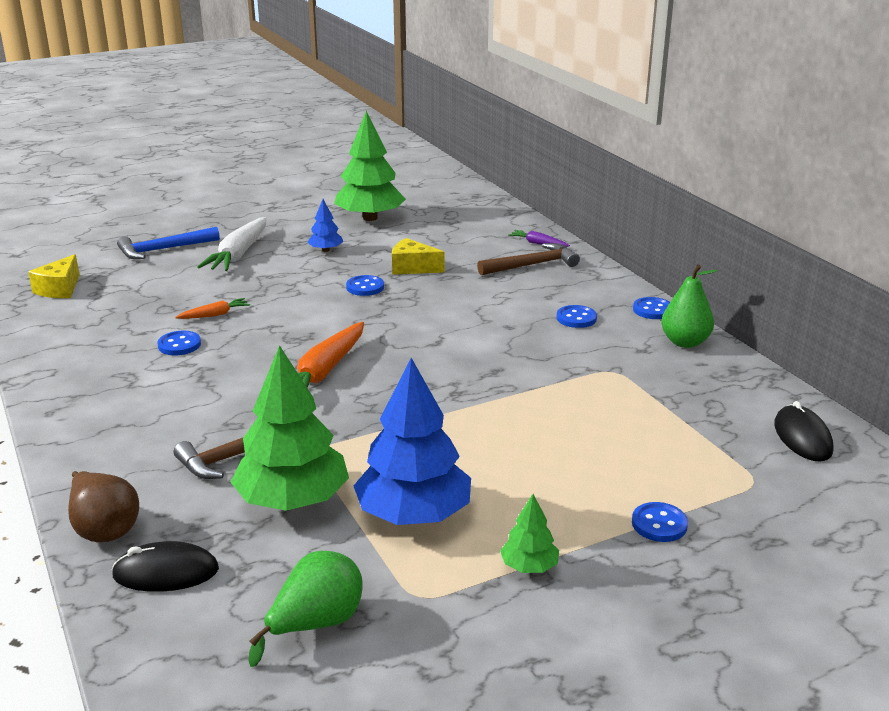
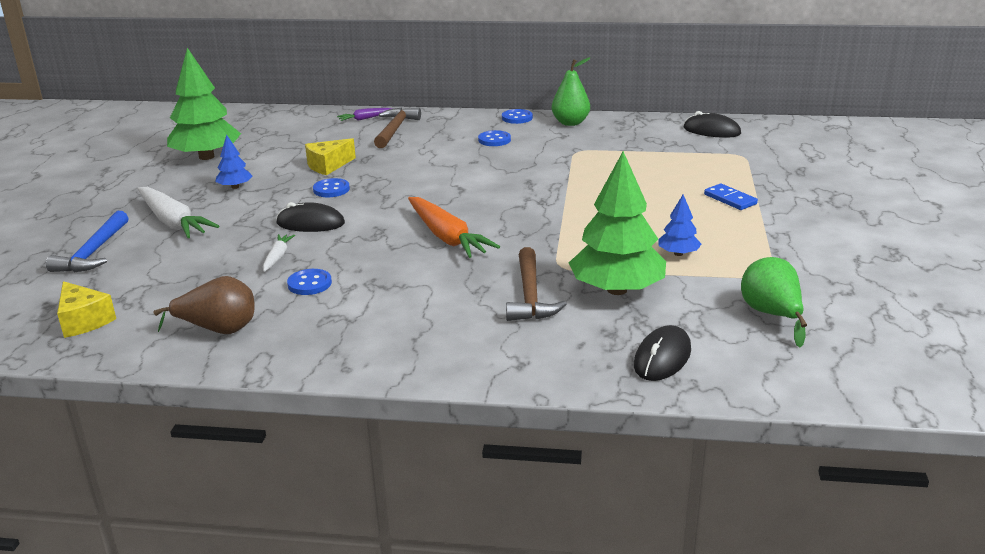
camera: 55 degrees left, 0 degrees up
(104, 528) = (575, 373): brown pear -> brown pear (218, 330)
(215, 315) = (277, 257): orange carrot -> white carrot
(289, 304) = (310, 223): none -> black mouse
(414, 514) = (678, 253): blue tree -> blue tree, size x0.47
(529, 566) = (768, 235): green tree -> none
(603, 510) = (730, 199): none -> blue domino
(659, 524) = (759, 190): blue button -> none

